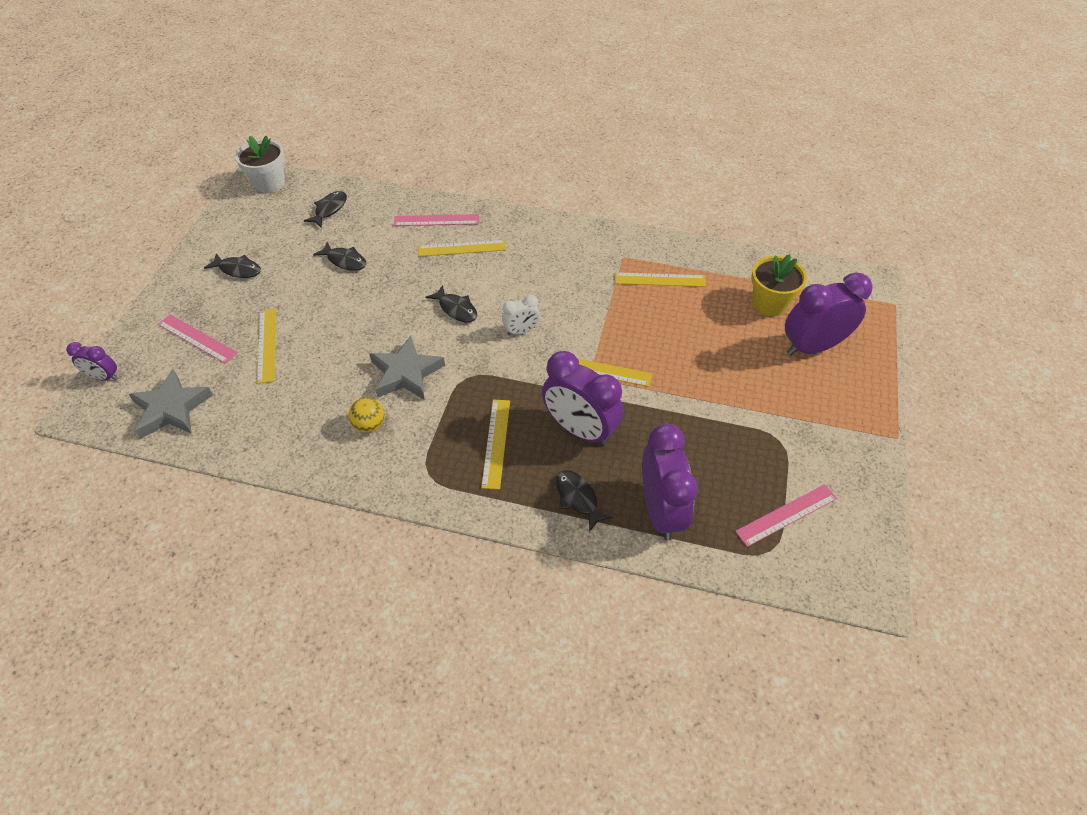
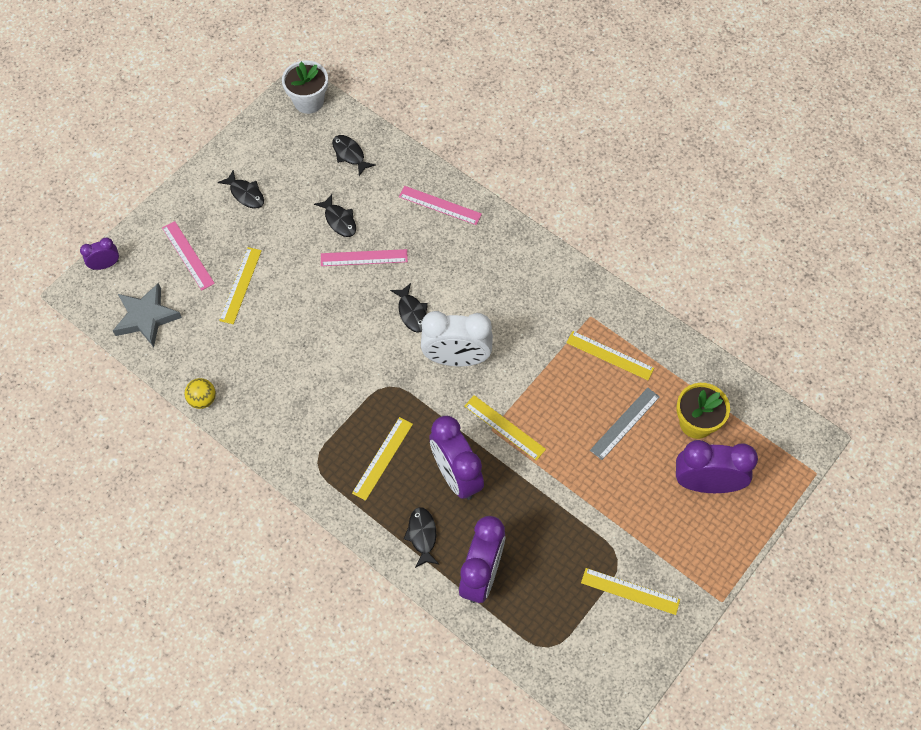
camera: 25 degrees right, 10 degrees up
(104, 377) = (105, 265): purple clock -> purple clock turned 120 degrees clockwise
(329, 209) = (349, 154): black fish -> black fish turned 90 degrees counterclockwise
(369, 425) = (291, 398): yellow ball -> yellow ball (203, 399)
(406, 373) = (341, 361): grey star -> none
(461, 248) = (447, 247): yellow ruler -> yellow ruler (630, 591)
(521, 331) = (456, 359): white clock -> white clock, size x1.98
(708, 326) = (625, 423): none -> grey ruler
(786, 515) = (580, 624): pink ruler -> pink ruler (364, 257)

